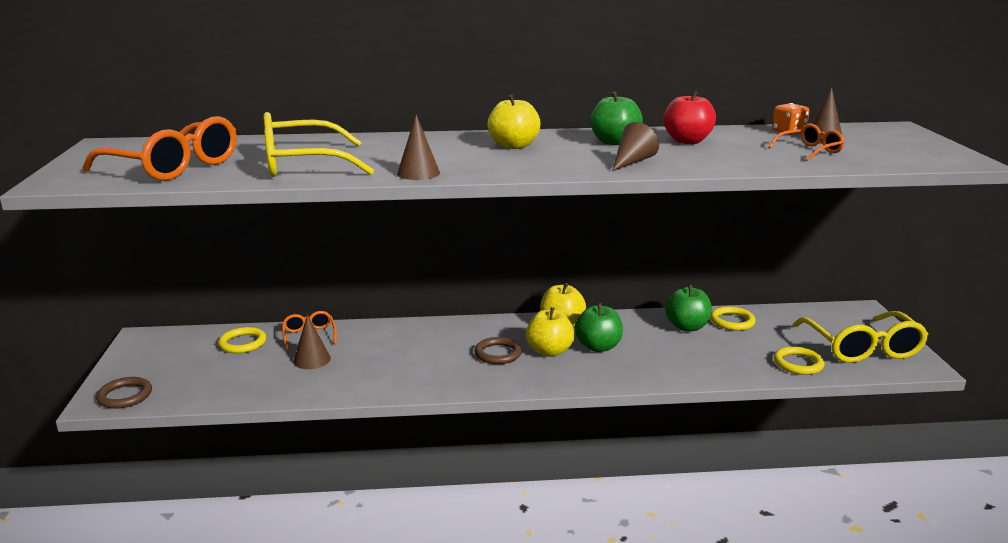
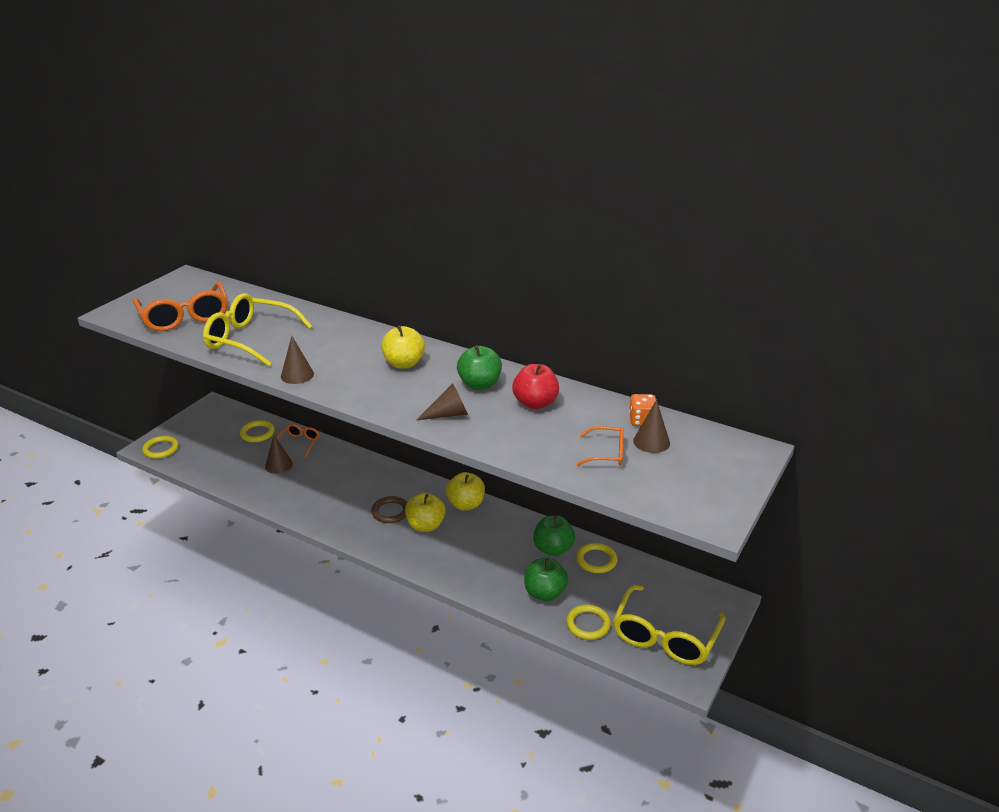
camera: 35 degrees right, 10 degrees up
(125, 396) = (161, 449): brown ring -> yellow ring
(598, 347) = (463, 537): green apple -> green apple (544, 593)

